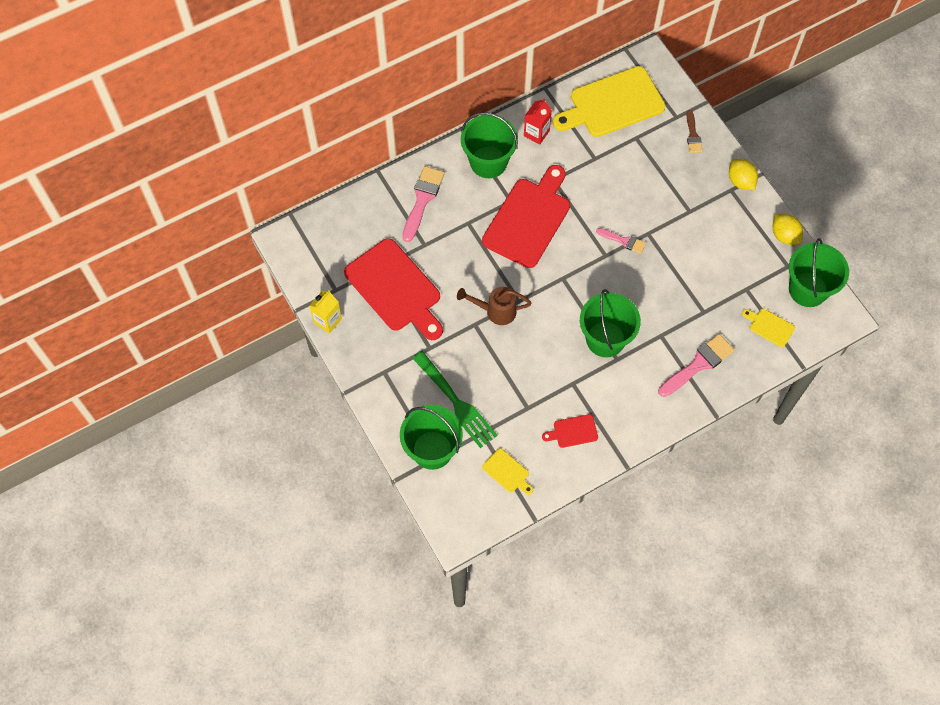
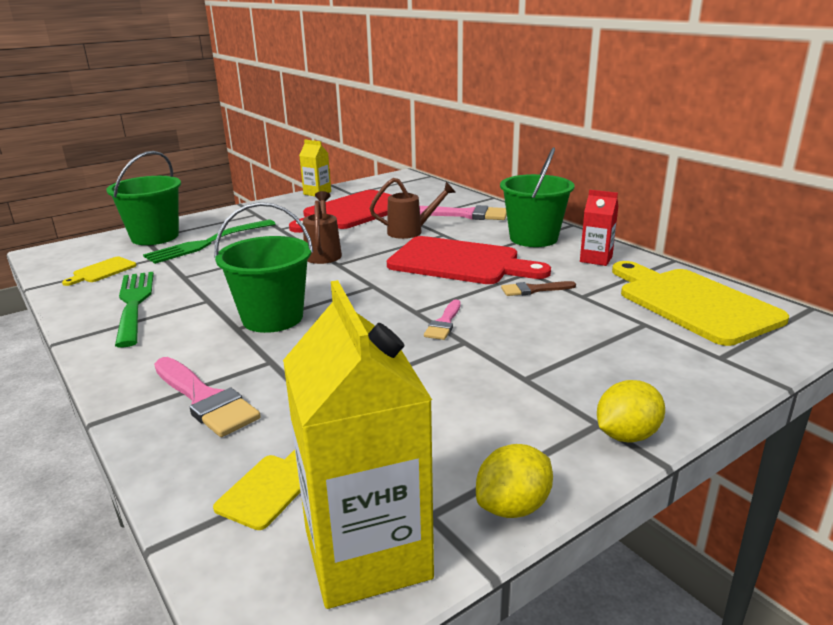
camera: 85 degrees right, 40 degrees down
(457, 245) = (411, 231): none -> brown watering can
(573, 431) = (134, 304): red cutting board -> green fork
(693, 135) = (695, 375): brown brush -> brown brush (533, 290)
(808, 289) = (367, 553): green bucket -> yellow carton

